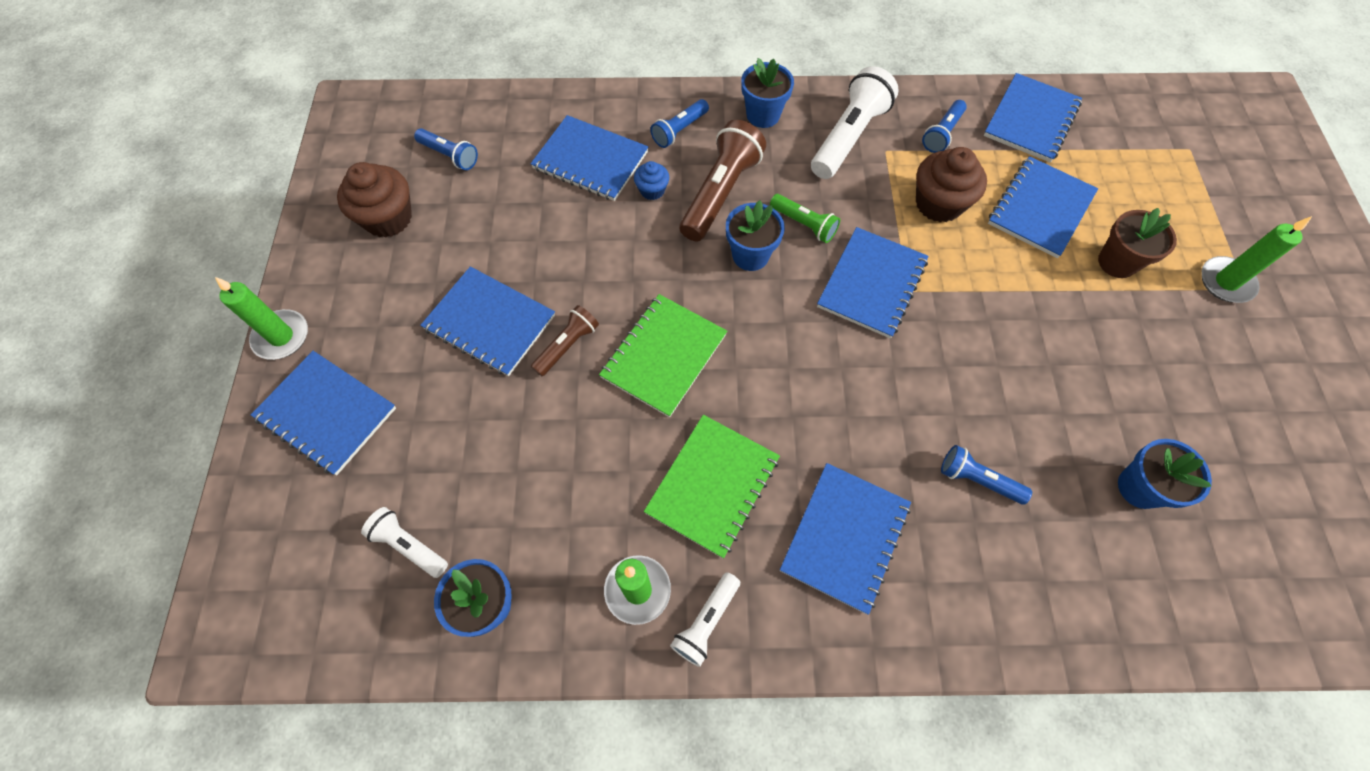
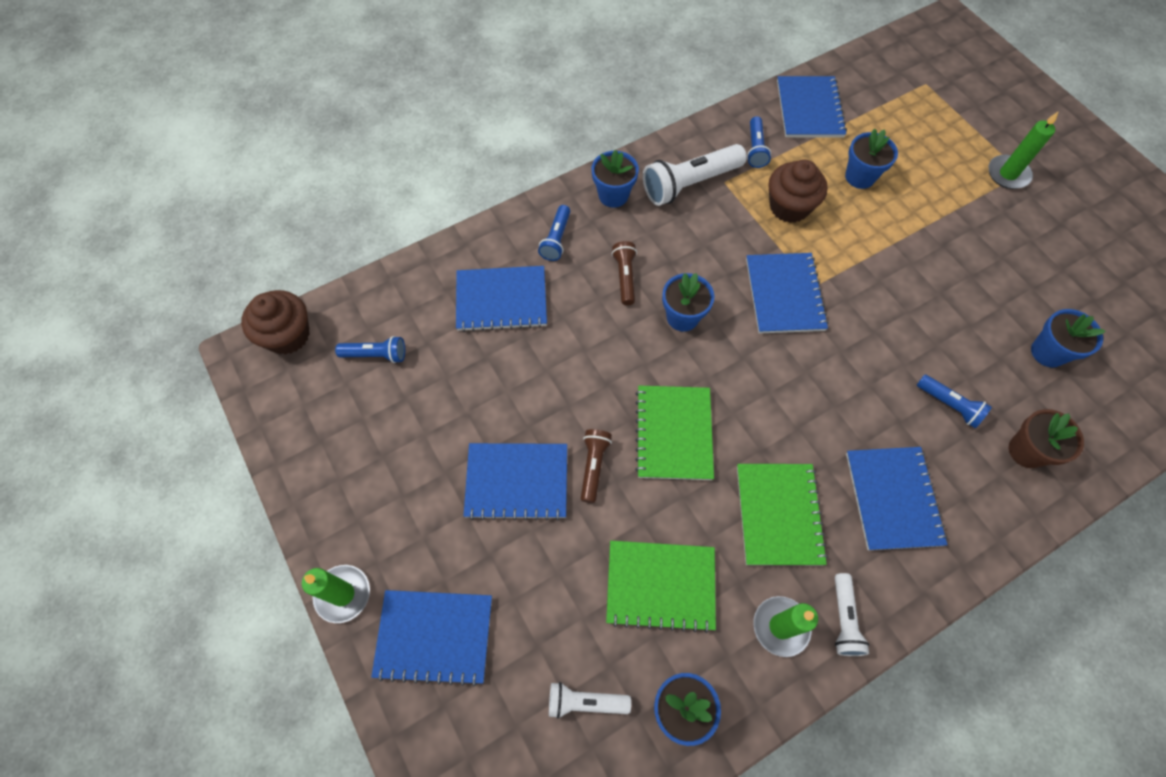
camera: 30 degrees left, 0 degrees up
(388, 218) = (361, 438): brown cupcake -> brown cupcake (288, 335)
(551, 484) = (660, 585): none -> green notebook
(652, 190) = (570, 301): blue cupcake -> none
(720, 193) = (625, 277): brown flashlight -> brown flashlight, size x0.56
(804, 224) = (705, 271): green flashlight -> none
(848, 137) = (690, 184): white flashlight -> white flashlight turned 120 degrees counterclockwise
(977, 480) = (949, 405): blue flashlight -> blue flashlight turned 135 degrees counterclockwise
(1040, 209) = (860, 177): blue notebook -> blue flower pot
(1117, 262) = (933, 193): brown flower pot -> brown flower pot (1026, 451)

